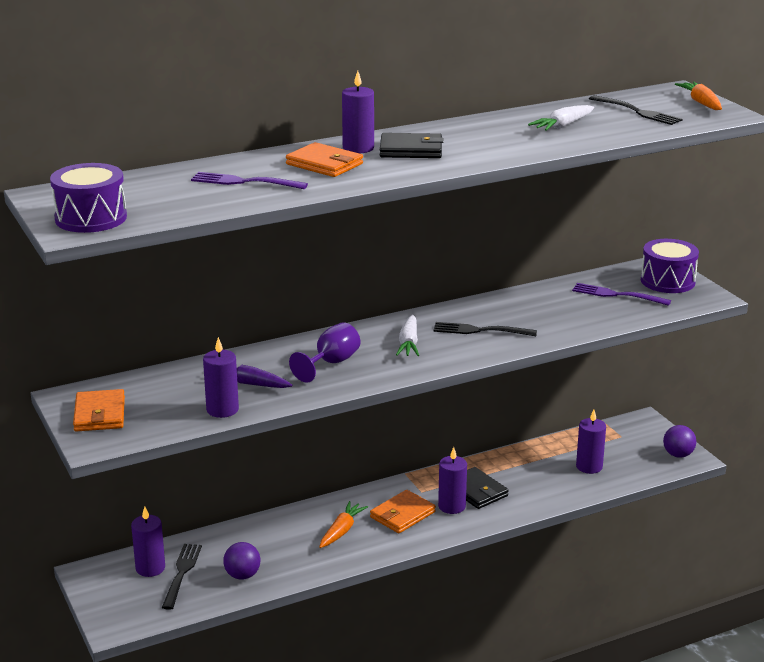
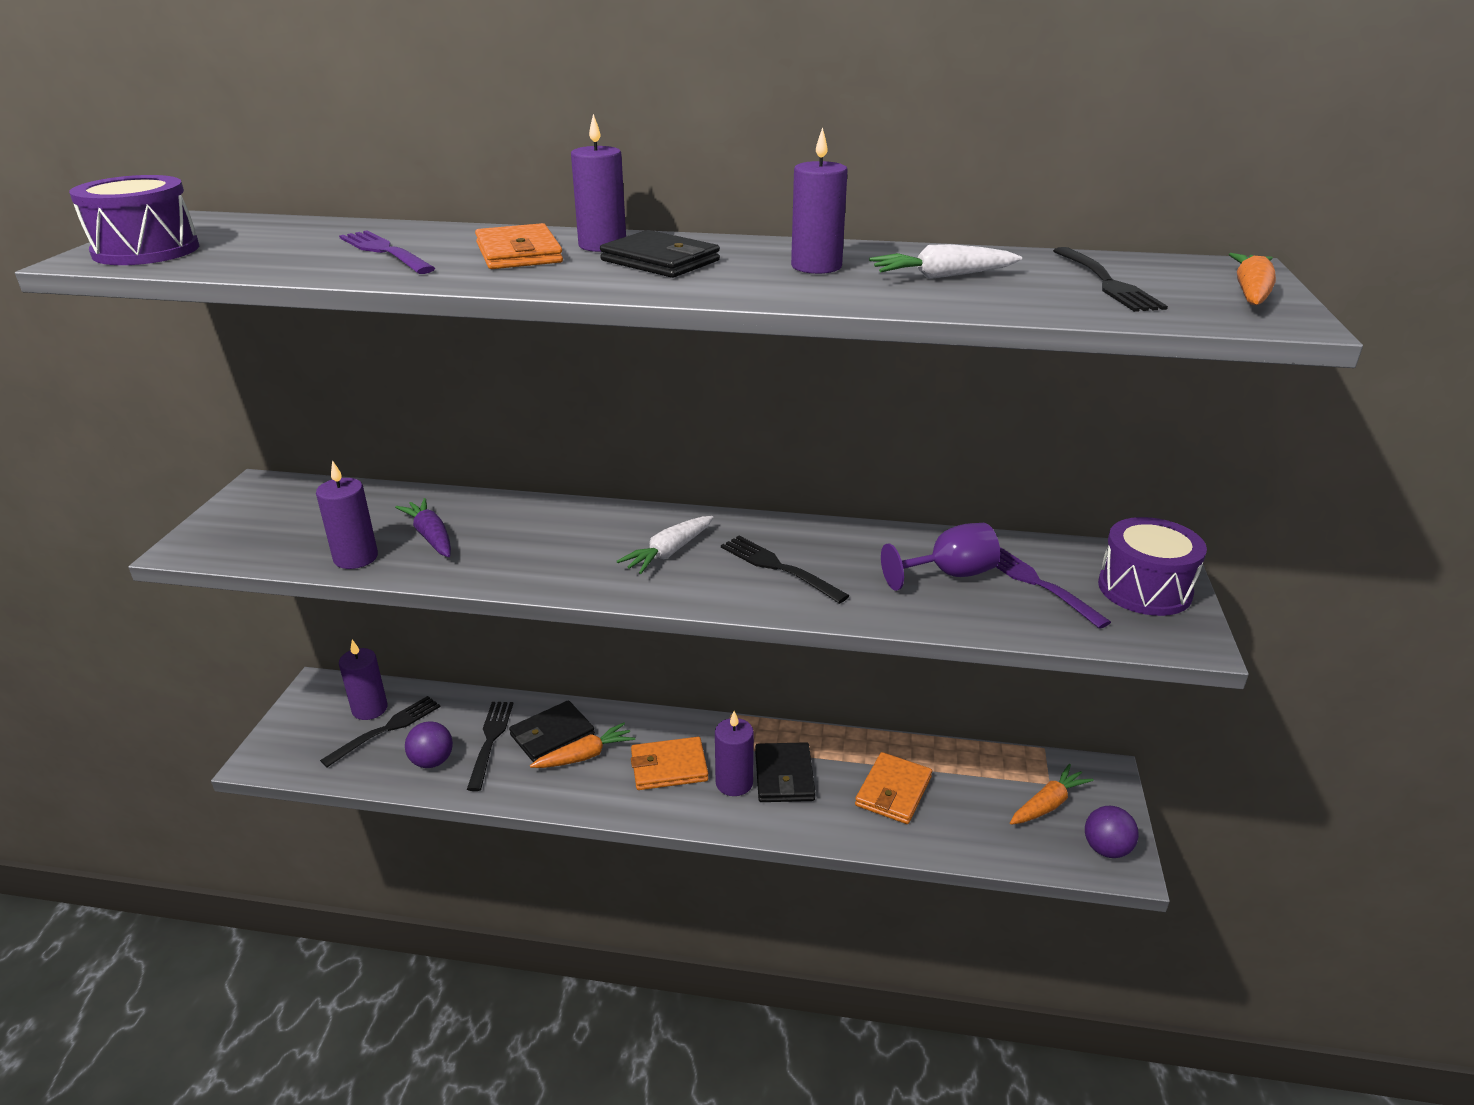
camera: 35 degrees right, 5 degrees up
(99, 414) = (250, 516): orange wallet -> orange wallet (893, 791)
(266, 549) = (490, 740): none -> black fork
(304, 529) = (552, 735): none -> black wallet
(331, 363) = (548, 545): purple goblet -> purple goblet (949, 574)
(589, 467) = (960, 808): purple candle -> purple candle (816, 266)
(631, 446) = (1048, 804): none -> orange carrot

